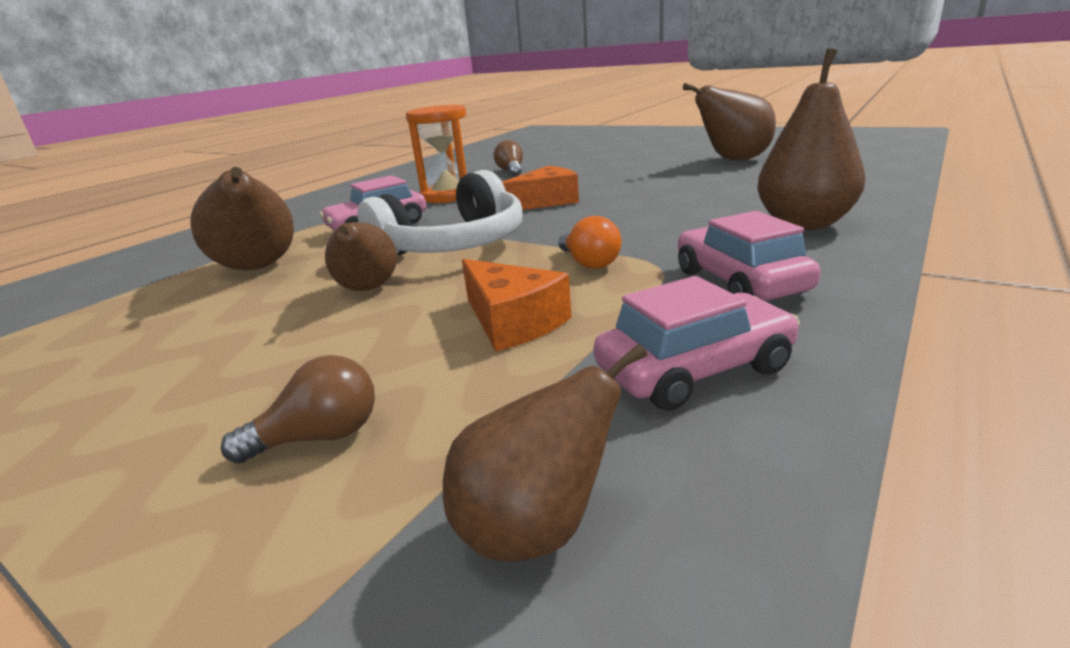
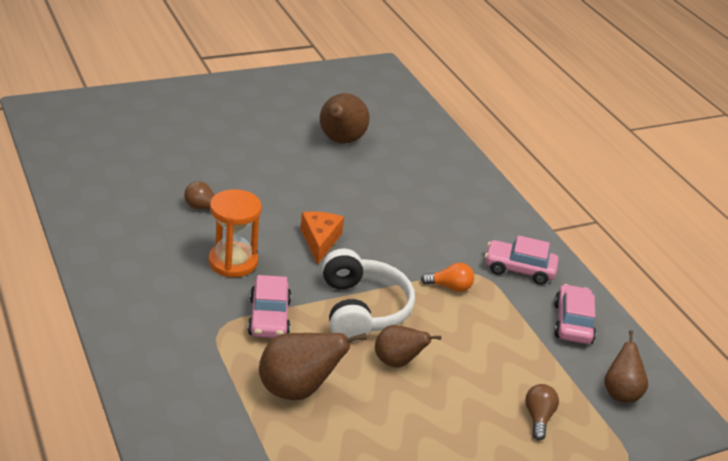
camera: 65 degrees left, 10 degrees up
(512, 322) = (491, 339): orange cheese -> none
(804, 224) = (479, 211): brown pear -> none

